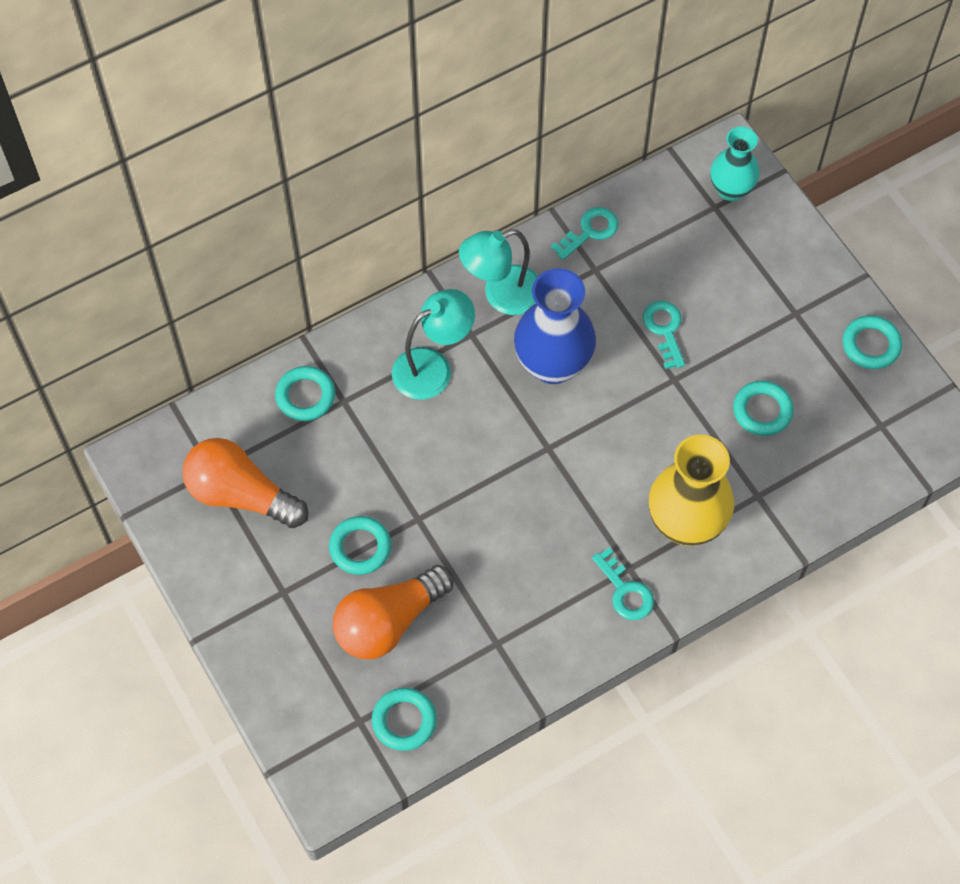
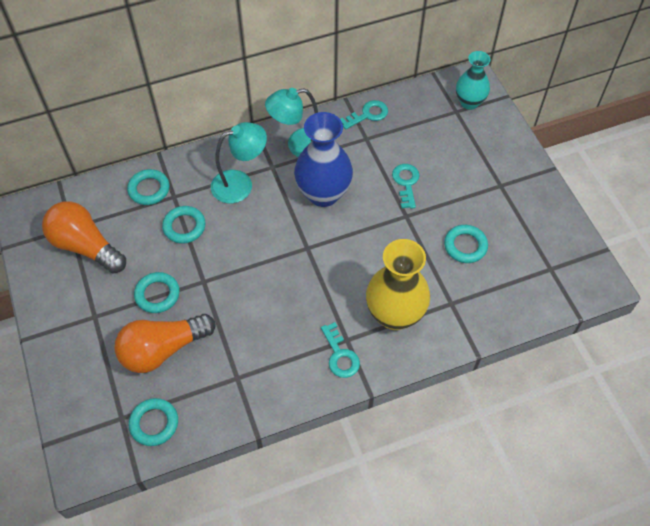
camera: 10 degrees right, 5 degrees down
(871, 345) = (551, 214): turquoise ring -> turquoise ring (184, 227)

